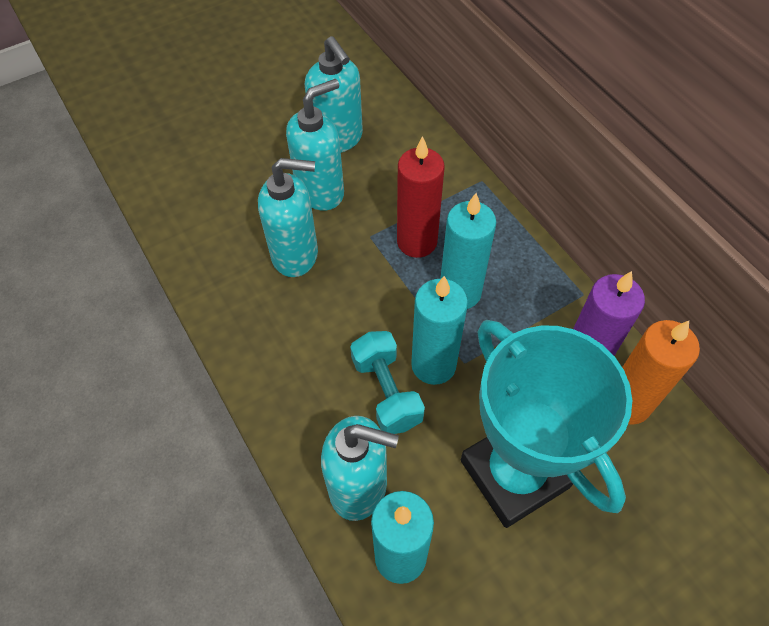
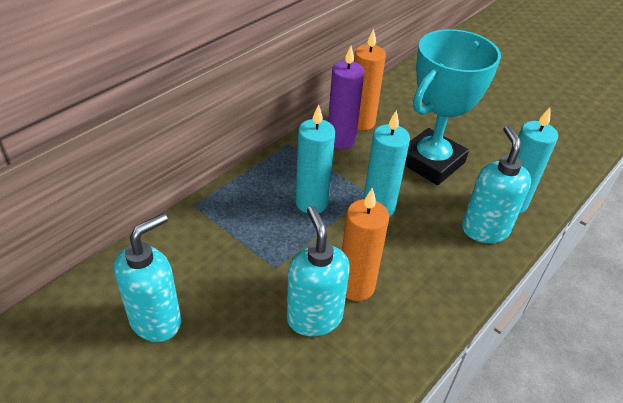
camera: 110 degrees left, 15 degrees down
(320, 302) = (356, 286): none -> orange candle
(321, 192) = (232, 317): turquoise soap dispenser -> none
(386, 392) = (412, 229): turquoise dumbbell -> none
(417, 242) = (272, 235): red candle -> none

